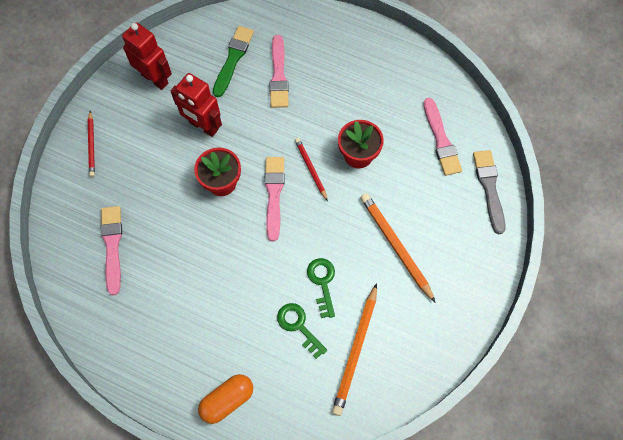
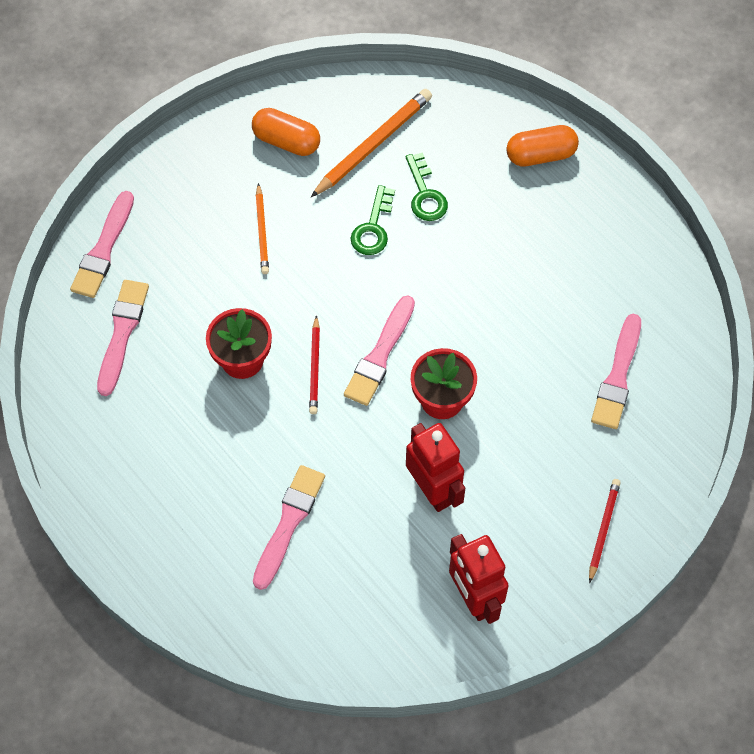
camera: 155 degrees left, 5 degrees down
(233, 59) = (343, 579): green brush -> none
(395, 246) = (262, 231): orange pencil -> orange pencil, size x0.60
(419, 324) = (286, 141): none -> orange capsule
(489, 188) = (104, 249): grey brush -> pink brush

